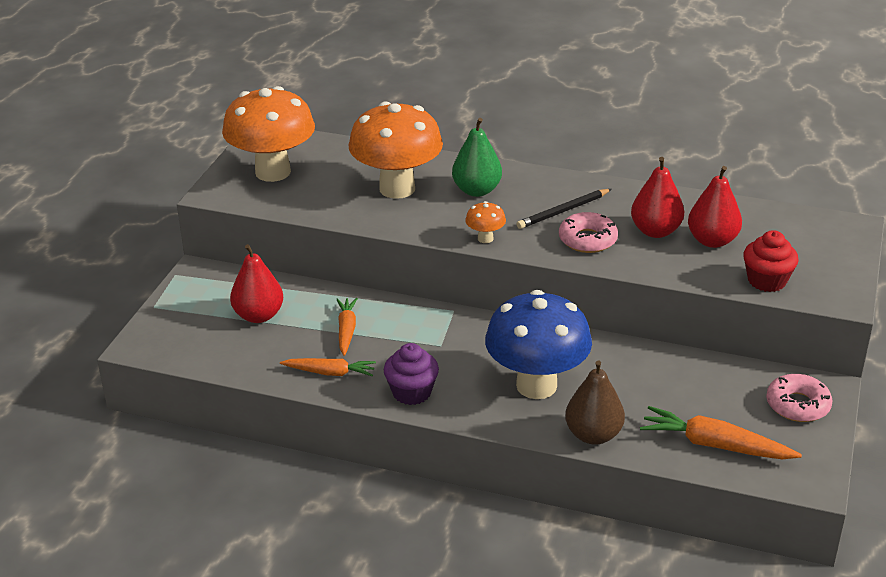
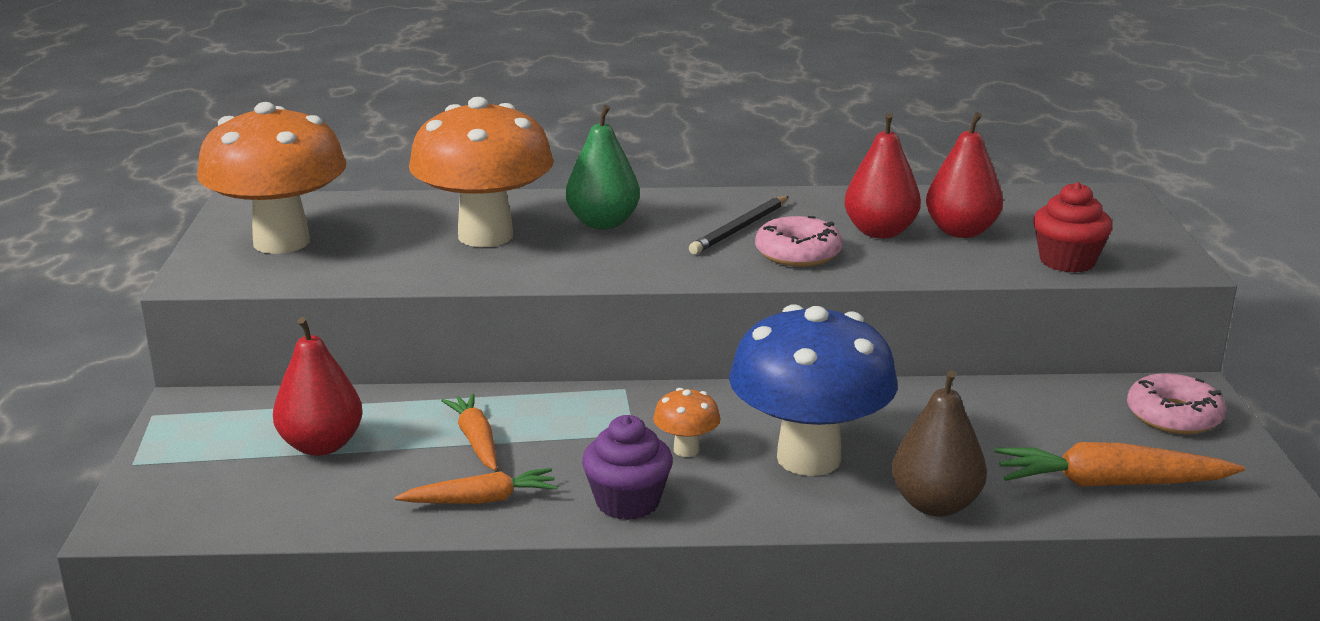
camera: 20 degrees left, 10 degrees down
(485, 238) = (654, 272): orange mushroom -> orange mushroom (686, 450)

